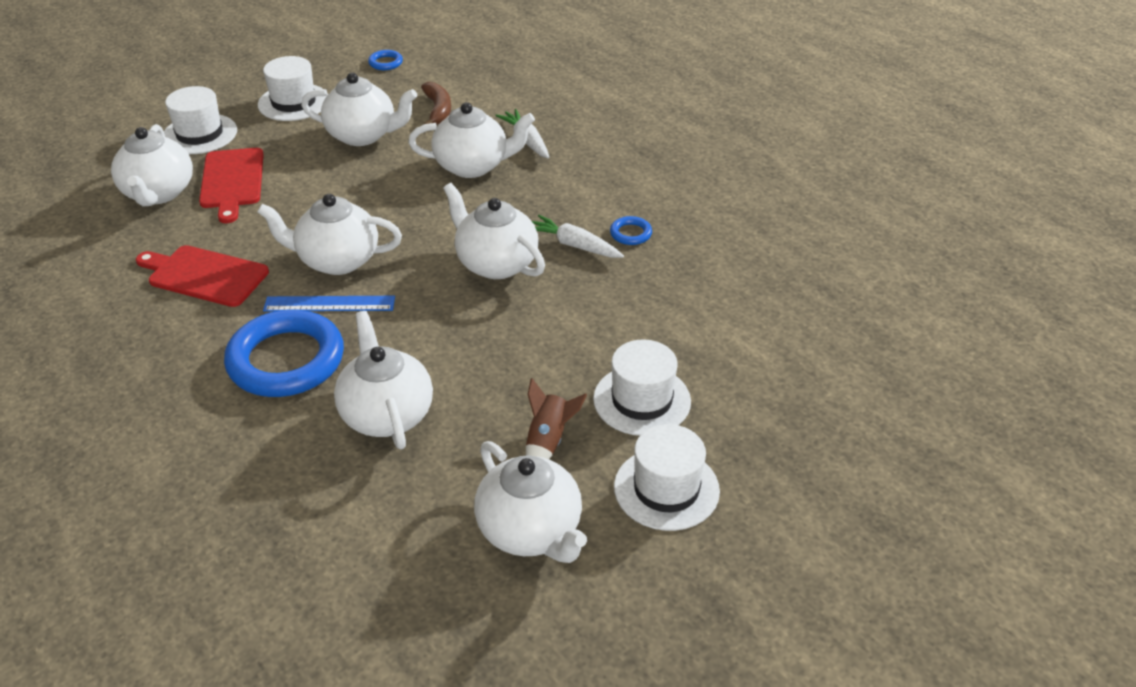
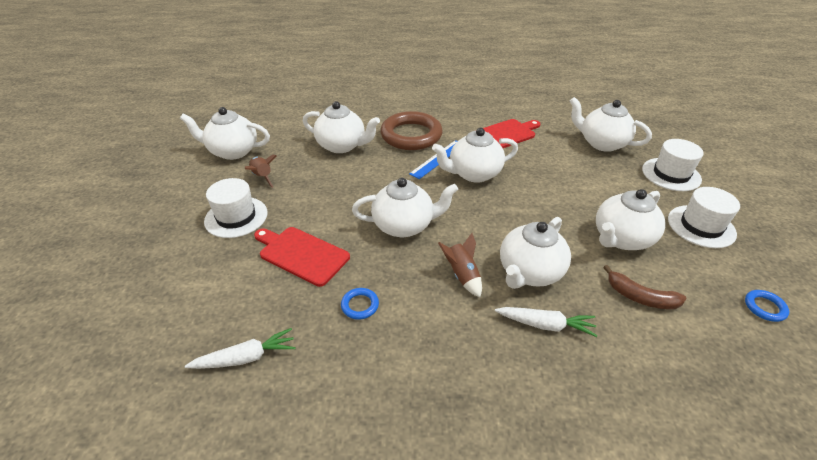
camera: 130 degrees right, 0 degrees up
(232, 181) = (596, 168): red cutting board -> red cutting board (301, 254)
(286, 360) = (411, 135): blue ring -> brown ring
(337, 260) = (473, 174): white teapot -> white teapot turned 150 degrees counterclockwise
(522, 198) = (462, 275): none -> brown rocket
(574, 245) = (381, 268): white carrot -> white carrot (246, 357)
(666, 489) = (187, 193): white hat -> none

